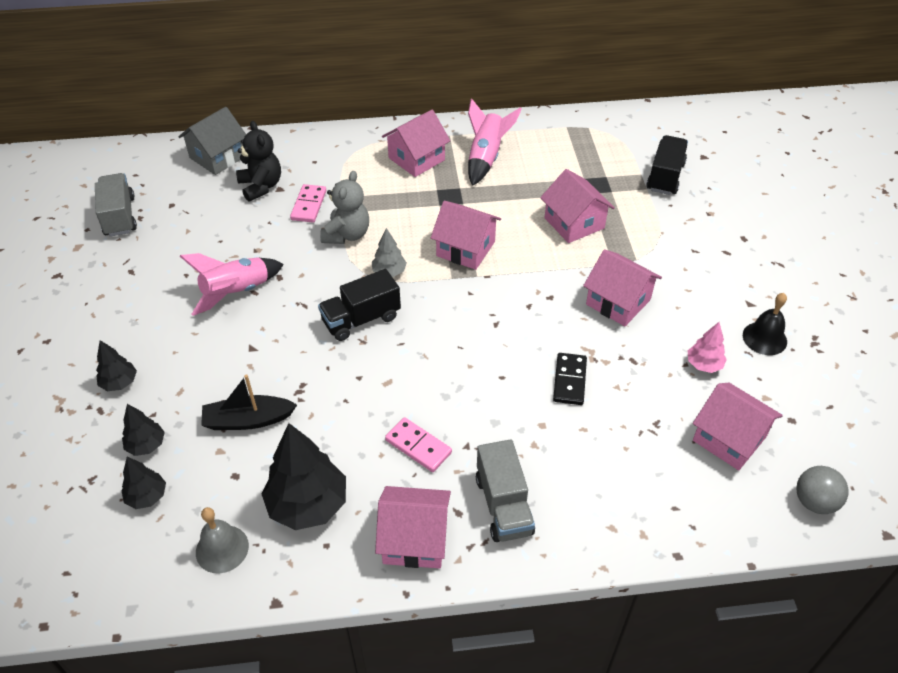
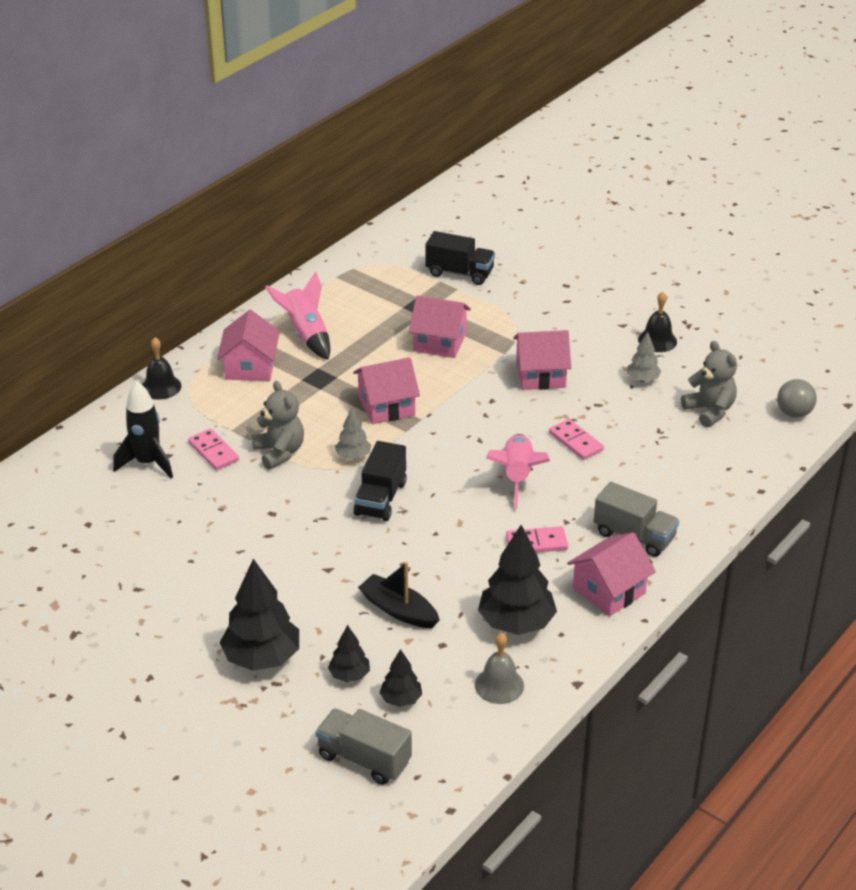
camera: 45 degrees left, 10 degrees down
(119, 383) = (262, 658): black tree -> black tree, size x1.92
(120, 216) = (54, 560): grey truck -> grey truck (364, 759)
(218, 157) = (68, 465): grey house -> none
(236, 293) = (255, 544): pink rocket -> pink rocket (517, 477)
(248, 420) = (398, 610): black boat -> black boat turned 90 degrees clockwise
(261, 186) = (148, 463): black teddy bear -> black rocket
(343, 138) = (161, 387): none -> black bell
(569, 380) = (575, 442): black domino -> pink domino
(665, 177) = (459, 273): black truck -> black truck turned 135 degrees clockwise
(704, 365) = (642, 379): pink tree -> grey tree
(729, 438) = (709, 411): pink house -> grey teddy bear

